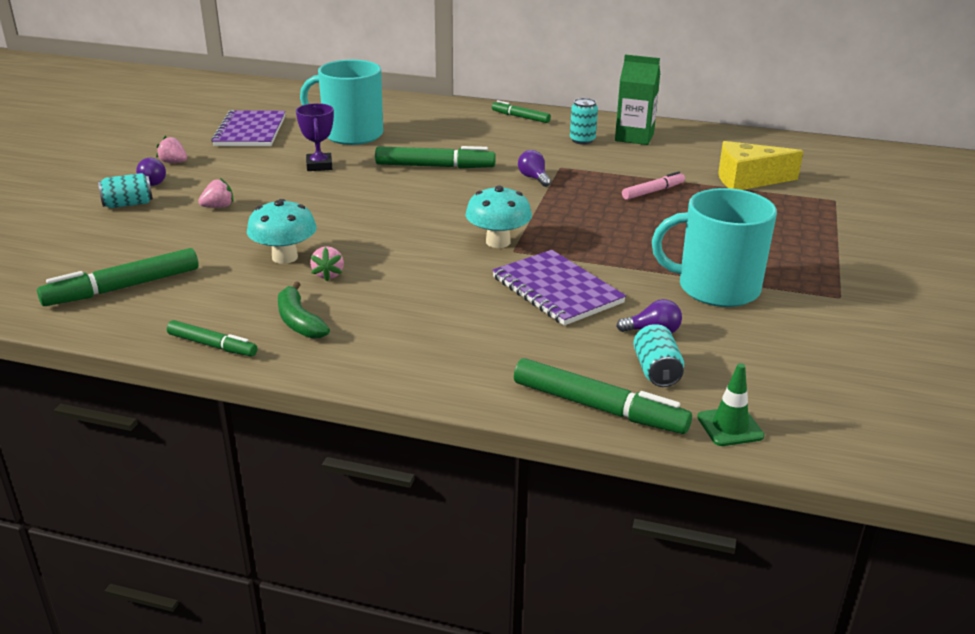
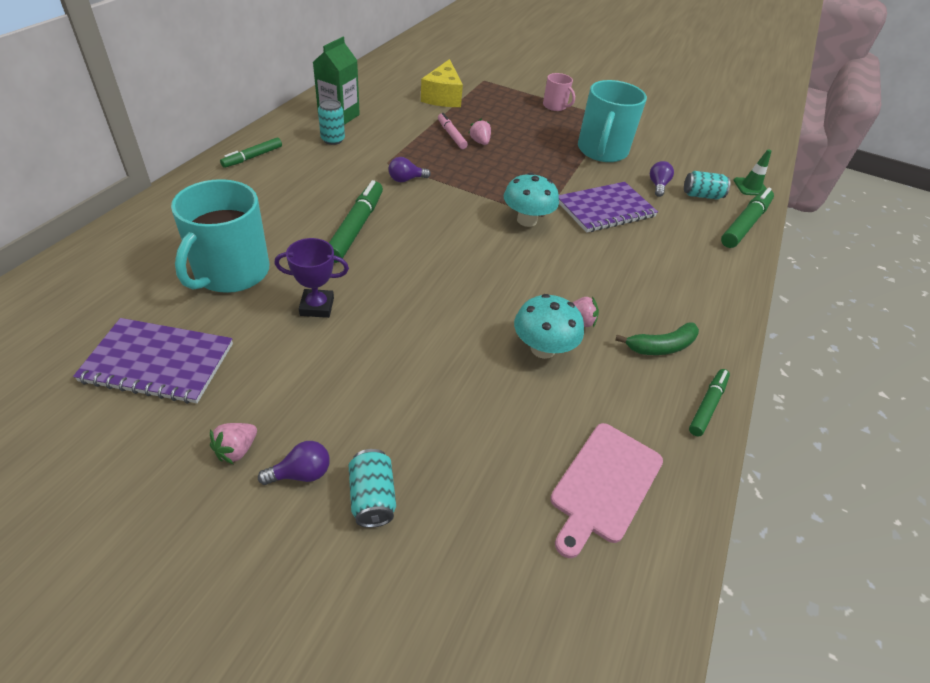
camera: 85 degrees left, 15 degrees up
(123, 288) = (604, 485): green marker -> pink cutting board
(218, 207) = (408, 399): pink strawberry -> pink strawberry (480, 142)
(819, 251) = (555, 106): none -> pink mug

